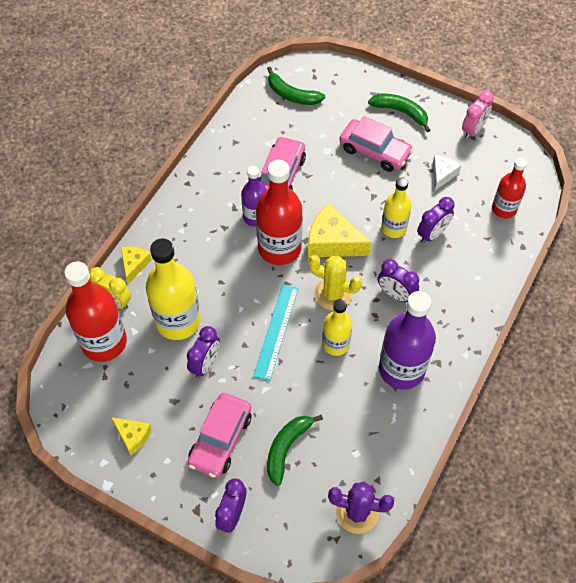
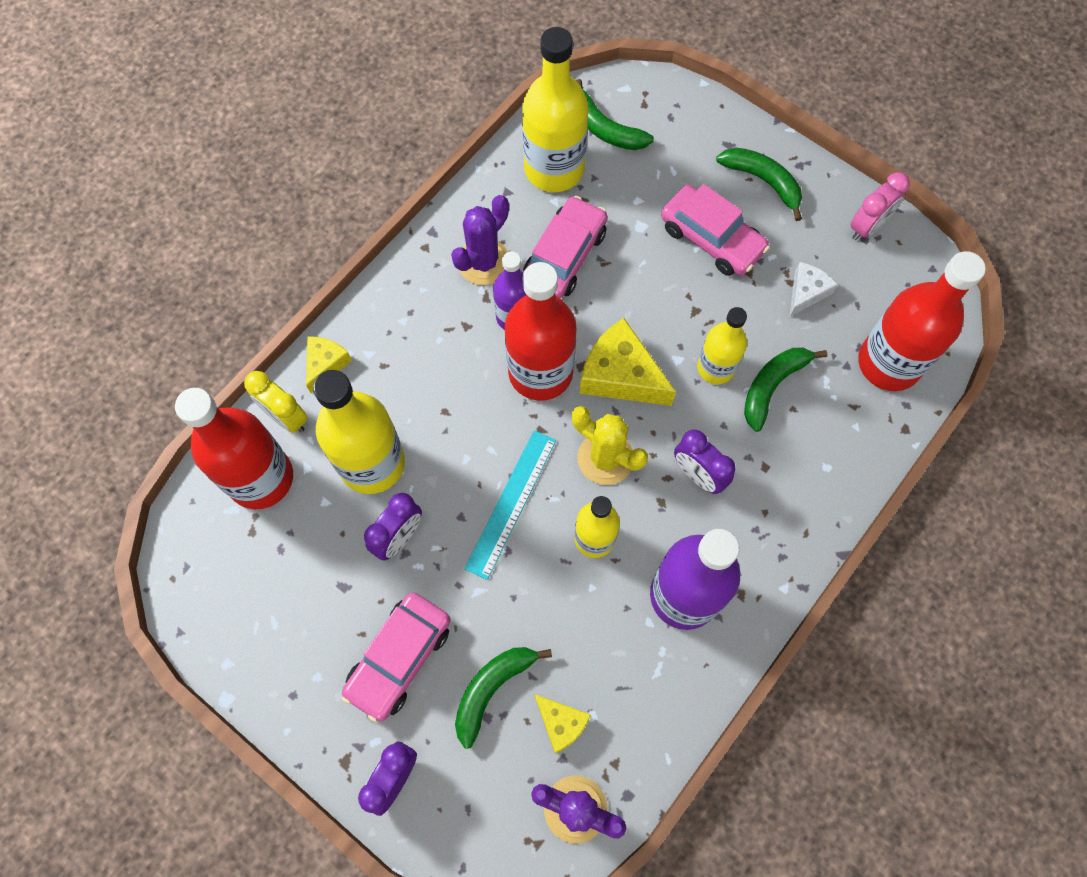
camera: 10 degrees right, 10 degrees up
(133, 436) = (275, 631): yellow cheese -> yellow cheese (561, 723)
(228, 186) = (483, 262): none -> purple cactus
(263, 123) = (554, 169): none -> yellow bottle
(432, 234) = (772, 386): purple clock -> green banana
(504, 209) = (889, 363): red bottle -> red bottle, size x1.68

